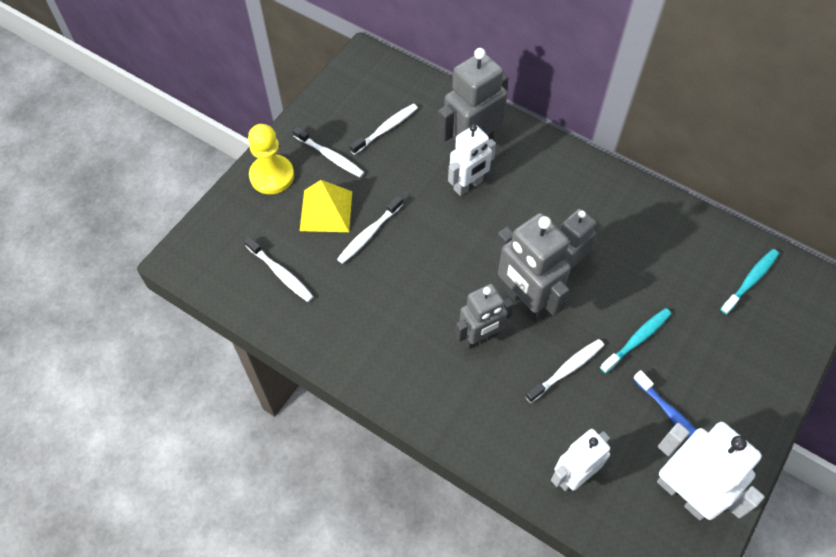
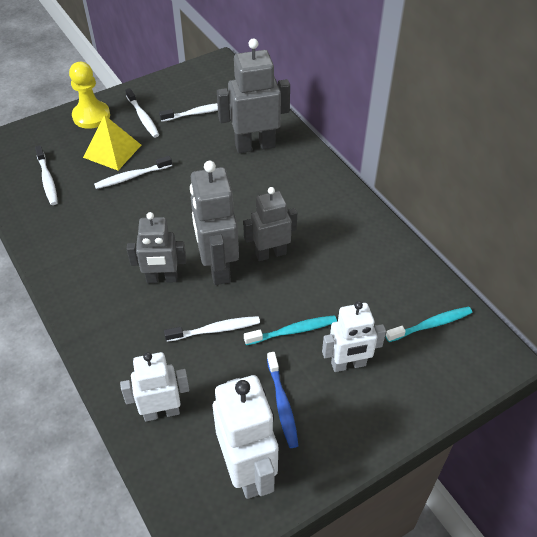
camera: 25 degrees right, 10 degrees down
(468, 185) = (233, 170): white robot -> white robot (348, 364)

